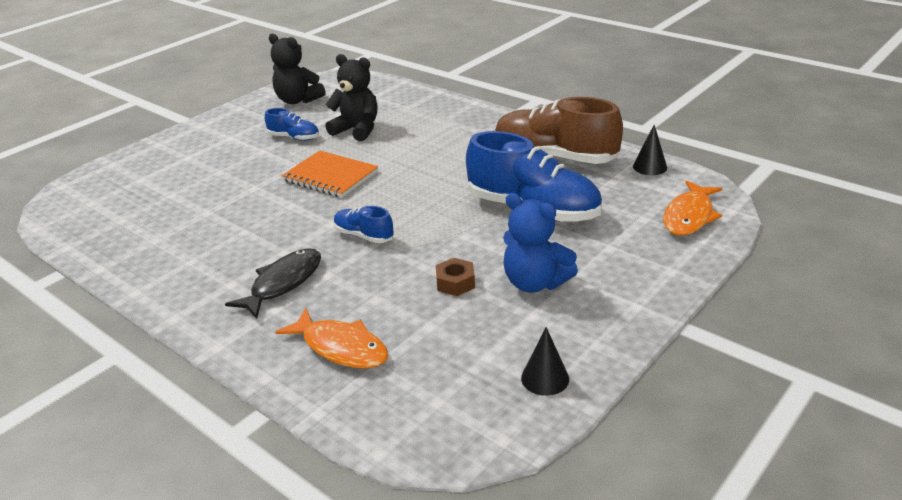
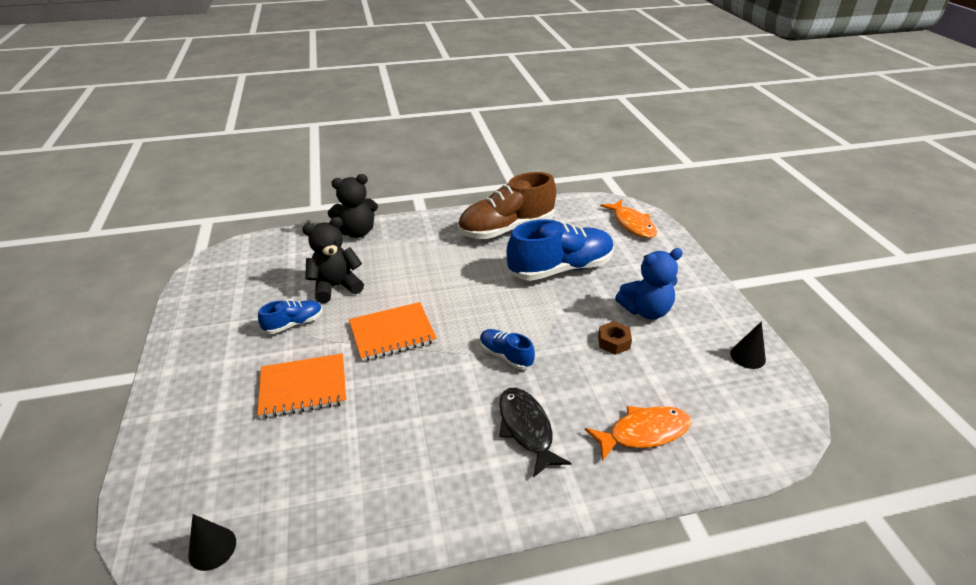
camera: 55 degrees left, 5 degrees up
(232, 174) = (303, 387): none -> orange notebook
(298, 100) = (226, 292): black teddy bear -> black teddy bear (357, 232)
(364, 236) = (505, 356): blue shoe -> blue shoe turned 60 degrees clockwise
(650, 167) = (563, 206): black cone -> black cone (212, 548)

